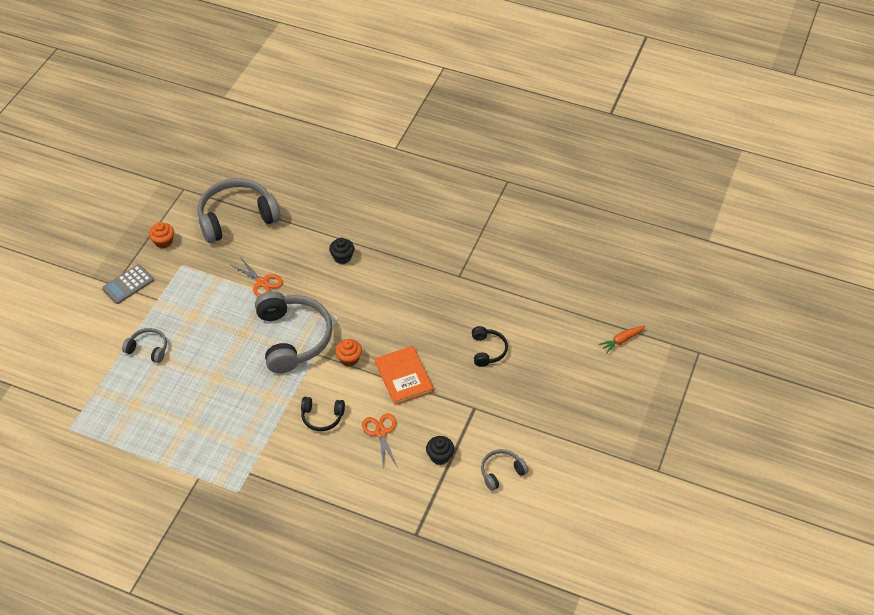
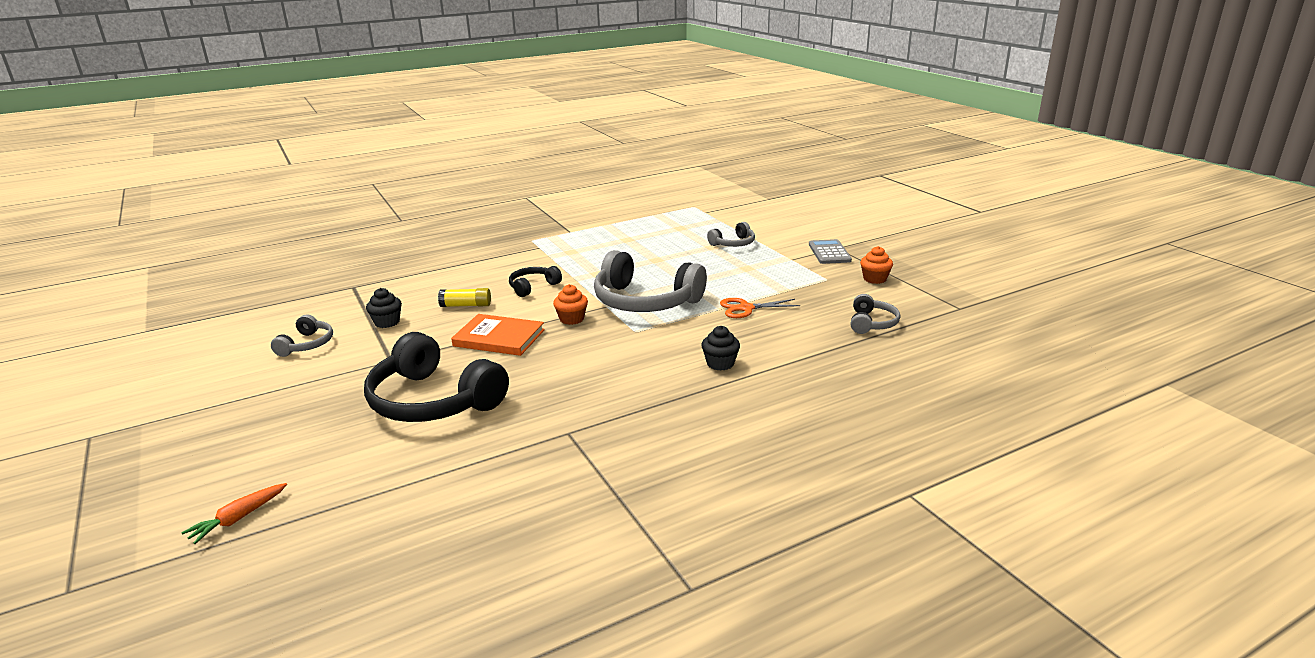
camera: 130 degrees right, 25 degrees down
(237, 218) = (871, 323): grey headphones -> grey headphones, size x0.49
(381, 432) = (466, 305): orange scissors -> yellow glue stick
(487, 350) = (433, 401): black headphones -> black headphones, size x2.05
(621, 340) = (238, 519): orange carrot -> orange carrot turned 150 degrees counterclockwise

